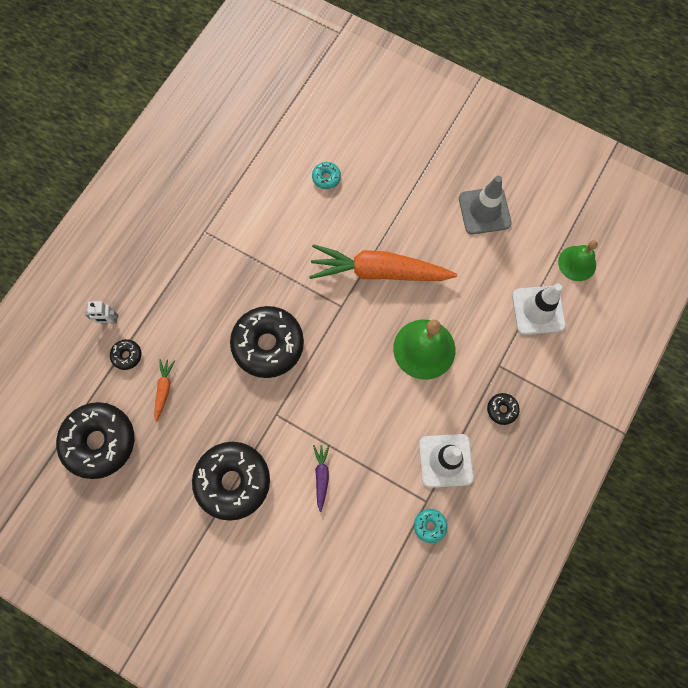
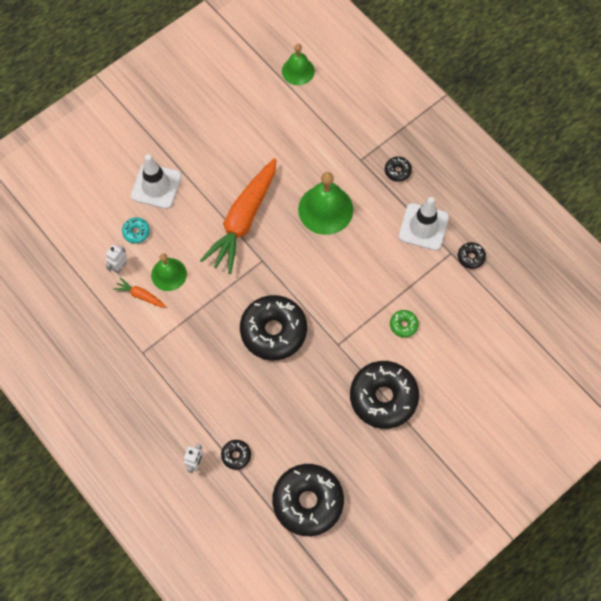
camera: 70 degrees left, 5 degrees down
(164, 389) = (280, 431): orange carrot -> orange carrot (140, 295)
(284, 177) = (120, 266): none -> white robot
(293, 224) = (169, 274): none -> green bell
(321, 476) = (403, 325): purple carrot -> green donut
(429, 526) = (471, 257): turquoise donut -> black donut
(484, 211) = (223, 120): grey traffic cone -> none
(538, 310) = (326, 114): white traffic cone -> white traffic cone (156, 186)

